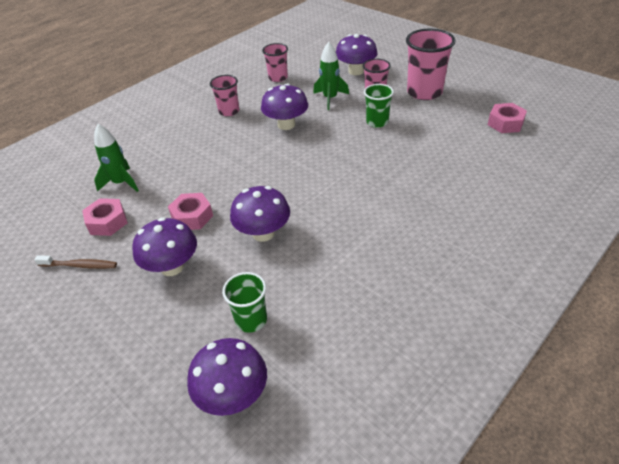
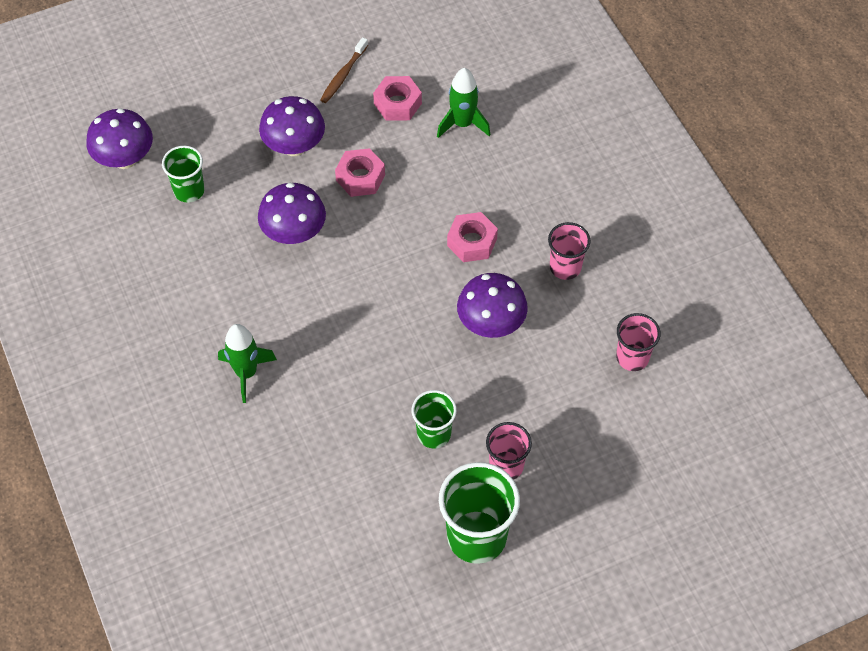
camera: 110 degrees right, 15 degrees up
(330, 99) = (529, 402): green rocket -> green rocket (246, 373)
(356, 71) = (595, 473): purple mushroom -> none
(424, 92) = (476, 536): pink cup -> green cup
(505, 123) = (336, 594): pink nut -> pink nut (472, 242)

